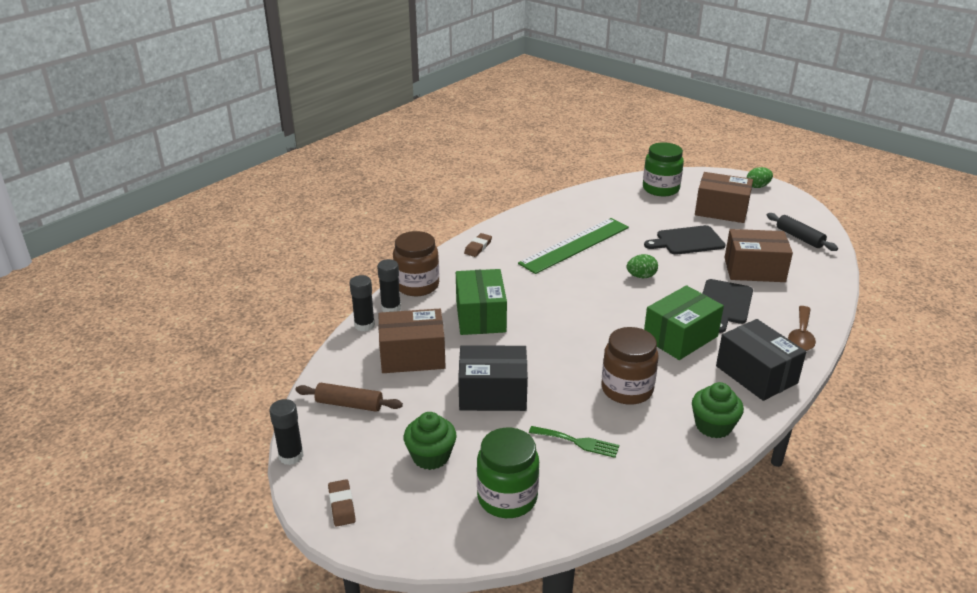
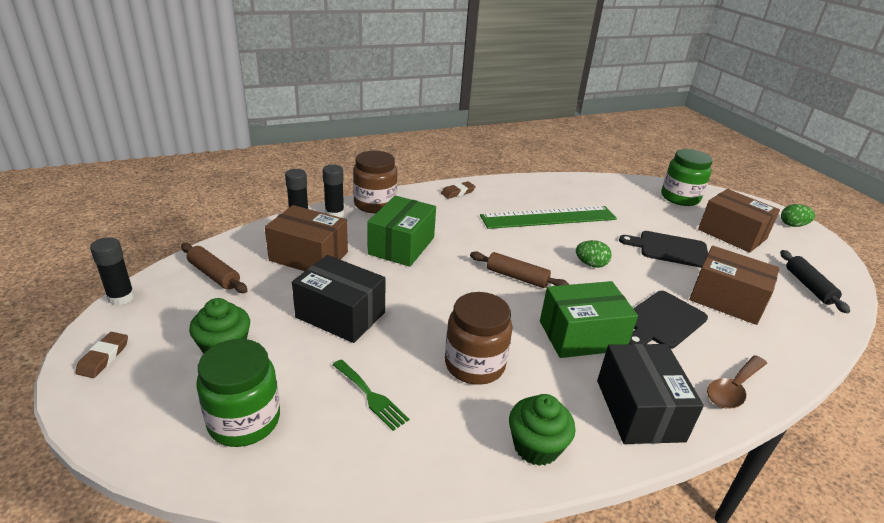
camera: 25 degrees right, 0 degrees up
(596, 309) = (517, 277): none -> brown rolling pin

